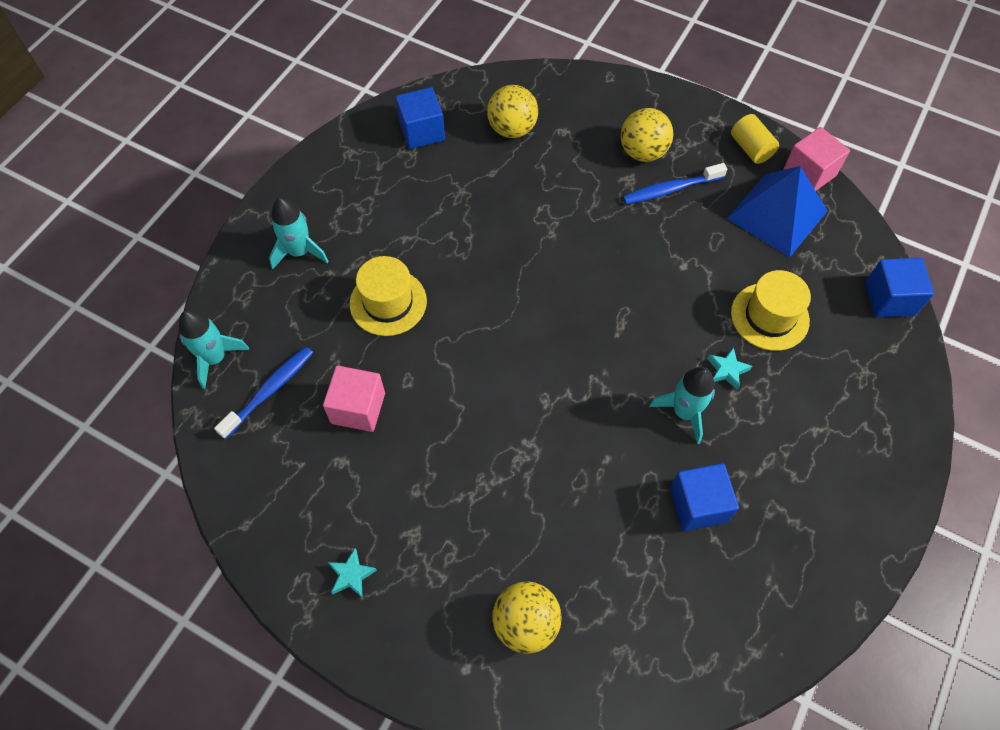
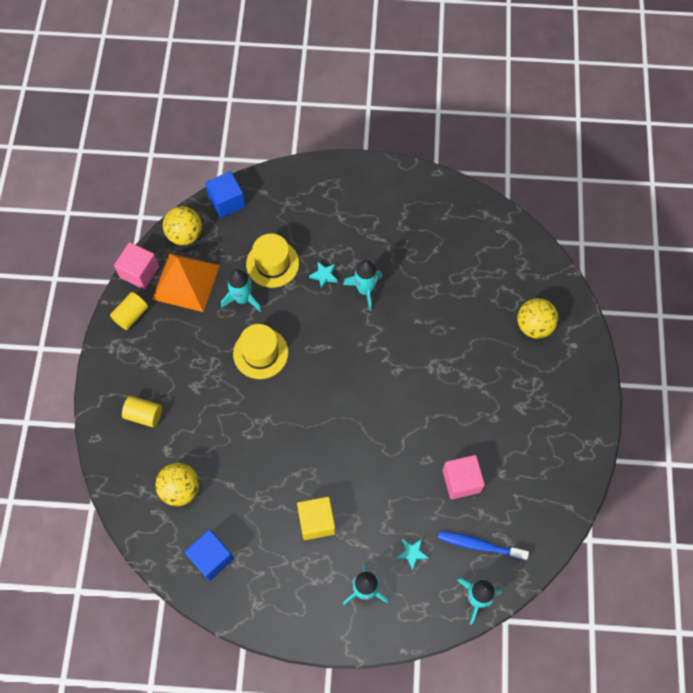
camera: 115 degrees left, 5 degrees up
(351, 575) = (562, 429): turquoise star -> turquoise star (412, 553)
(388, 302) = (375, 503): yellow hat -> yellow hat (260, 353)
(402, 236) = (316, 521): none -> yellow cube
(616, 124) = (144, 415): none -> yellow cylinder
(642, 152) = (165, 386): yellow ball -> yellow ball (185, 235)
(670, 189) = (193, 355): blue toothbrush -> none
(698, 504) = (420, 264): blue cube -> none
(728, 265) = (242, 299): none -> turquoise rocket
(777, 214) = (186, 282): blue pyramid -> orange pyramid

